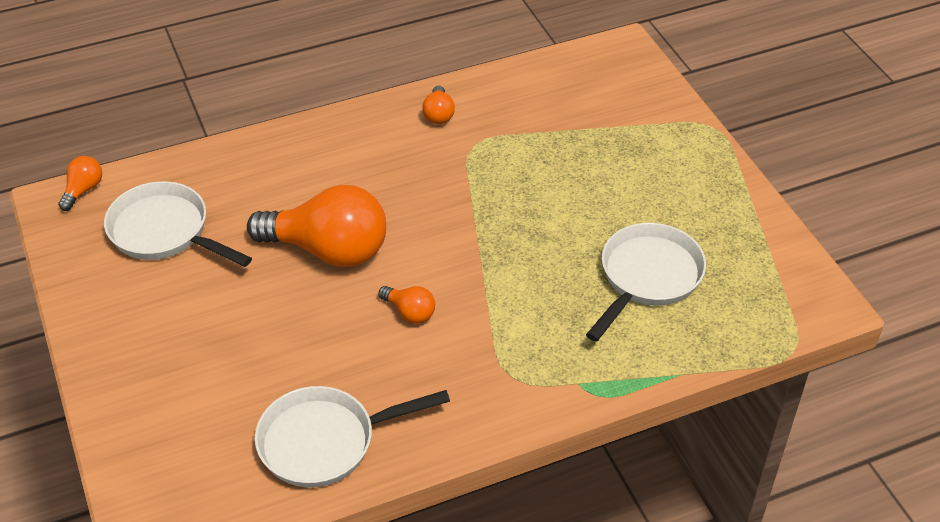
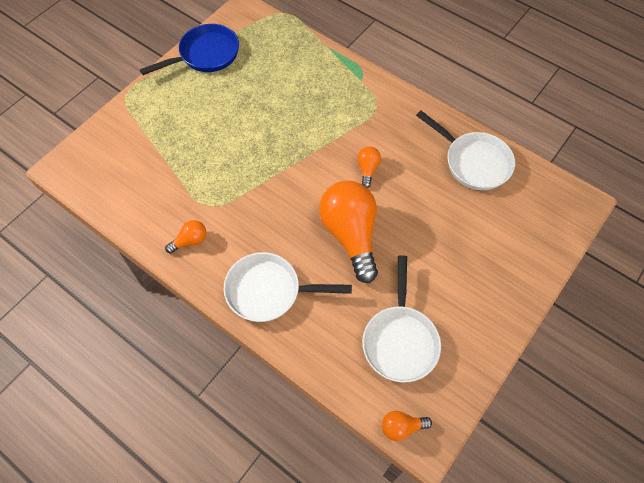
camera: 120 degrees left, 15 degrees up
(647, 277) = (271, 80): white pan -> white pan (268, 291)
(744, 226) = (205, 55): none -> blue pan

